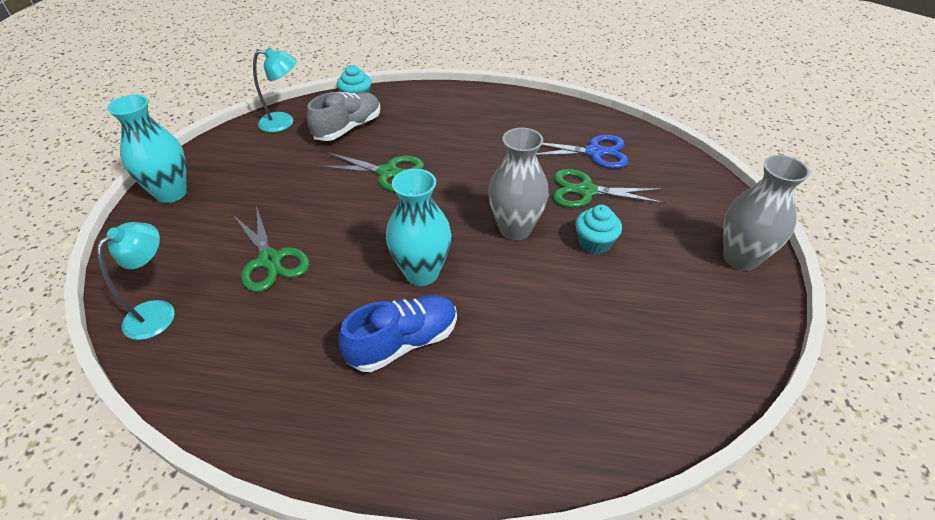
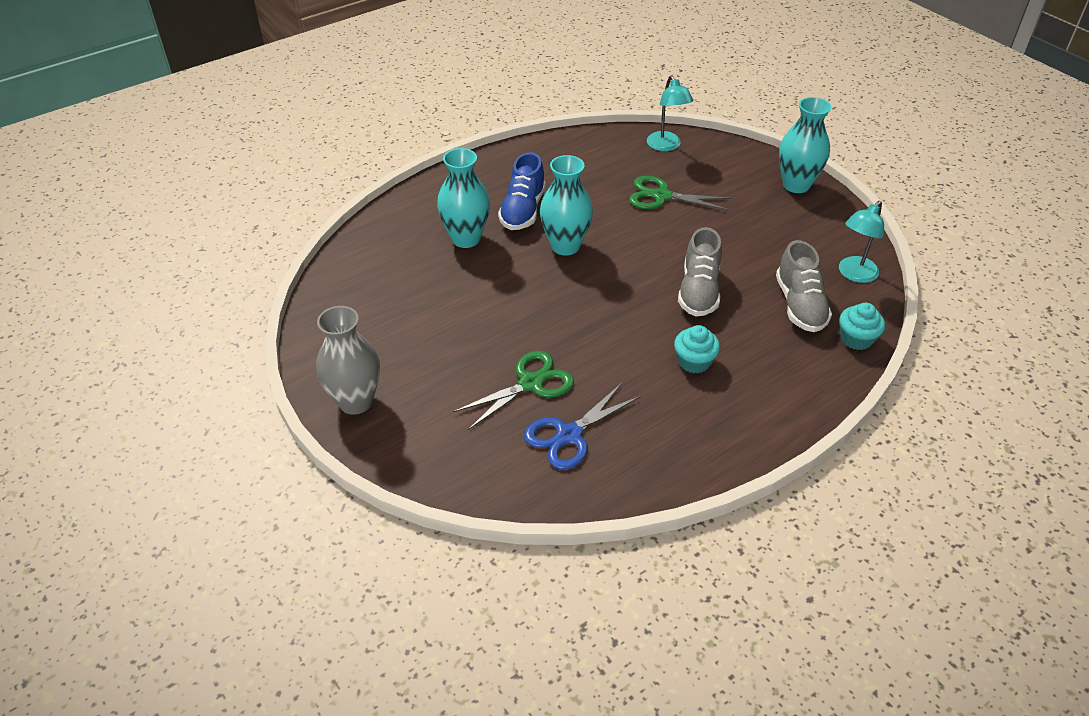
camera: 135 degrees right, 0 degrees up
(388, 173) = (698, 291): green scissors -> grey shoe
(500, 351) = (466, 238): none -> turquoise vase
(515, 229) = (545, 312): grey vase -> none
(594, 243) = (477, 340): turquoise cupcake -> turquoise cupcake (694, 362)

